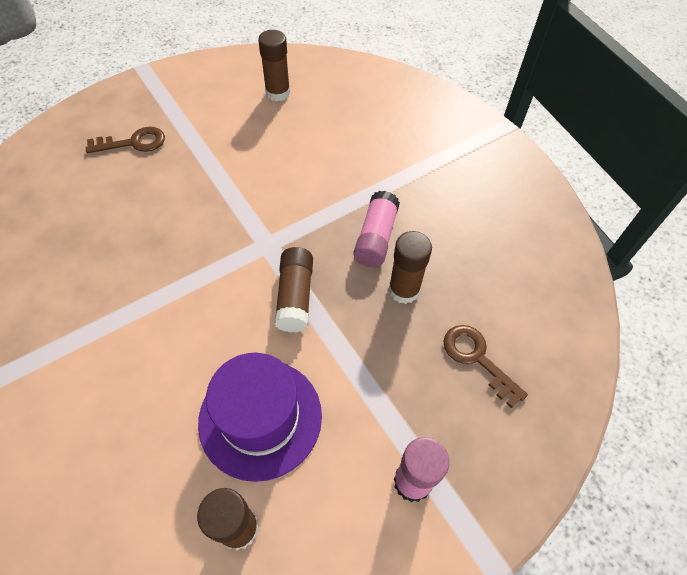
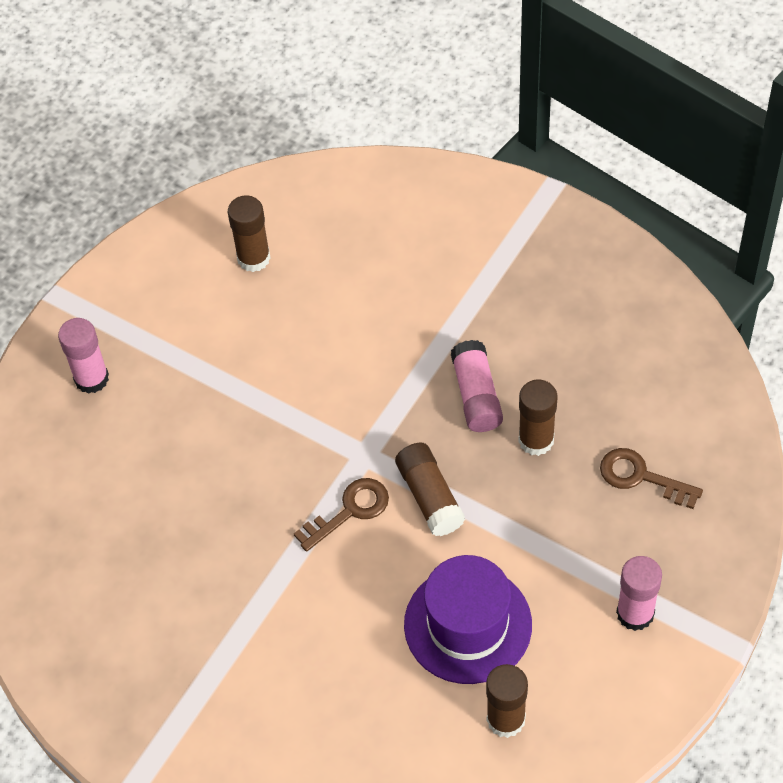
camera: 20 degrees left, 0 degrees up
(124, 121) = (91, 378): none -> pink glue stick
(133, 143) = (126, 402): brown key -> brown key (349, 511)

